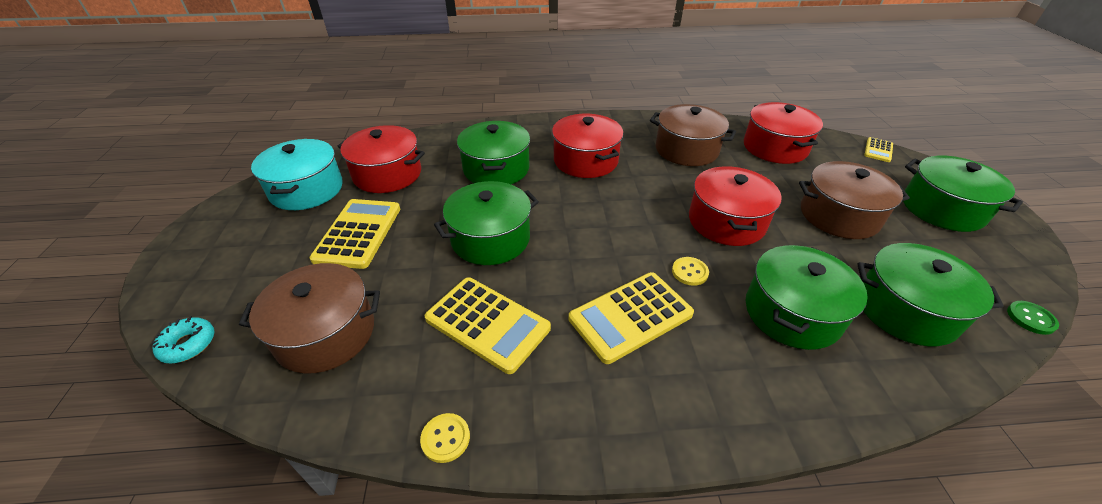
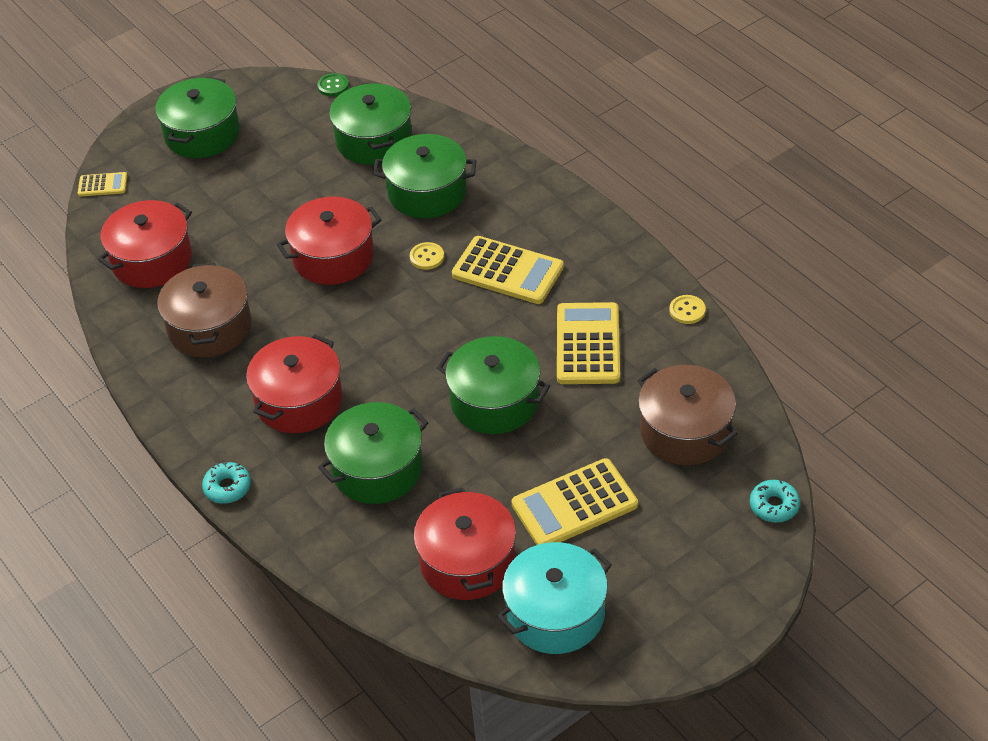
camera: 120 degrees left, 5 degrees up
(545, 121) = (227, 487): none -> turquoise donut
(839, 215) = (264, 191): brown pot -> none

